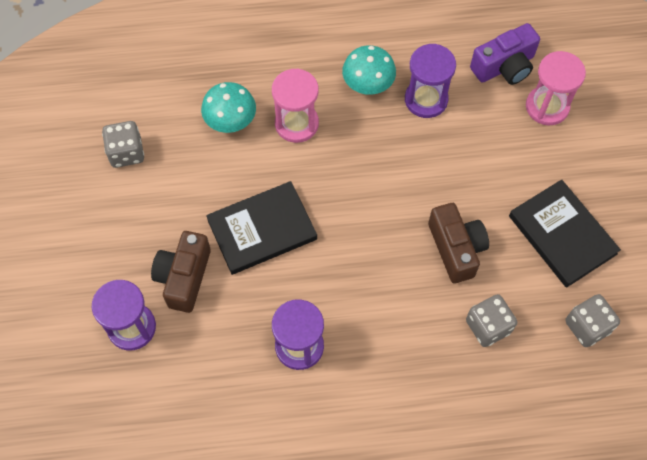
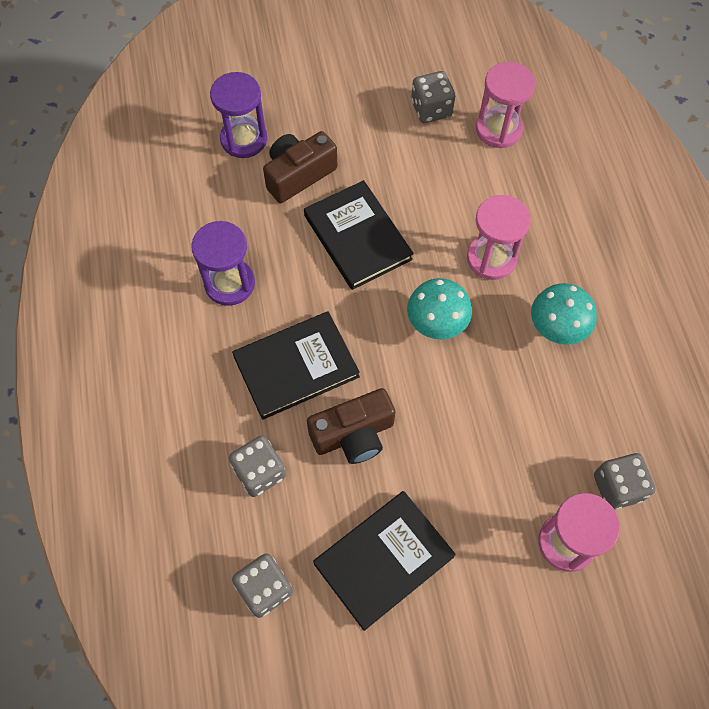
camera: 85 degrees right, 0 degrees up
(160, 99) = (498, 129): none -> pink hourglass
(184, 277) = (298, 175): brown camera -> brown camera turned 45 degrees counterclockwise
(231, 121) = (483, 195): turquoise mushroom -> turquoise mushroom (436, 323)
(390, 291) = (296, 367): none -> black book
(426, 99) = (549, 393): purple hourglass -> none
(504, 66) = (617, 487): purple camera -> grey dice

